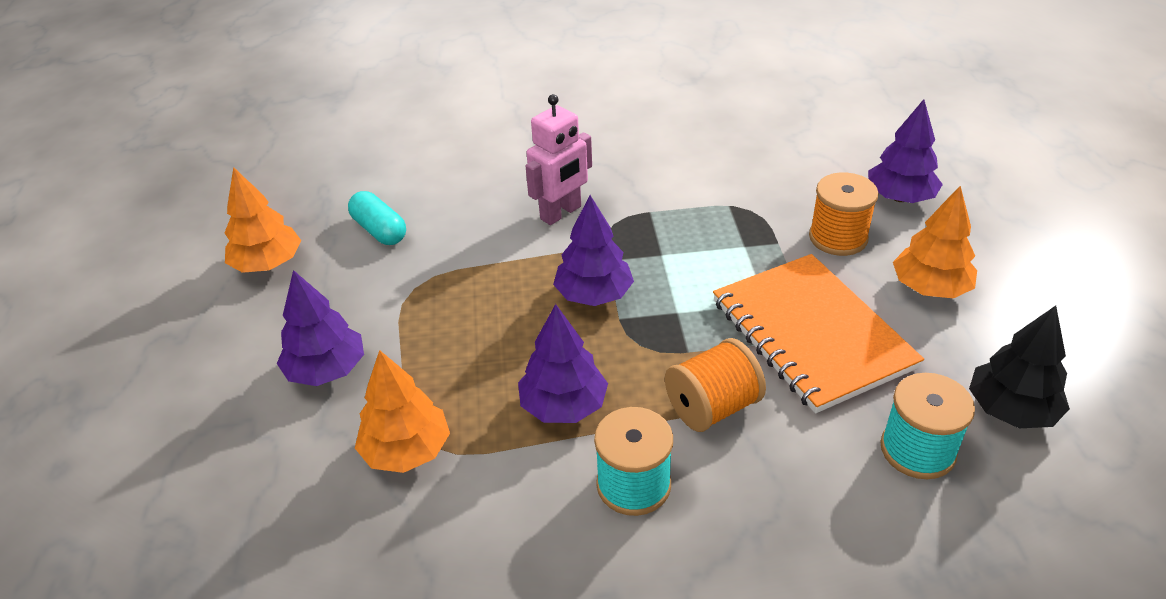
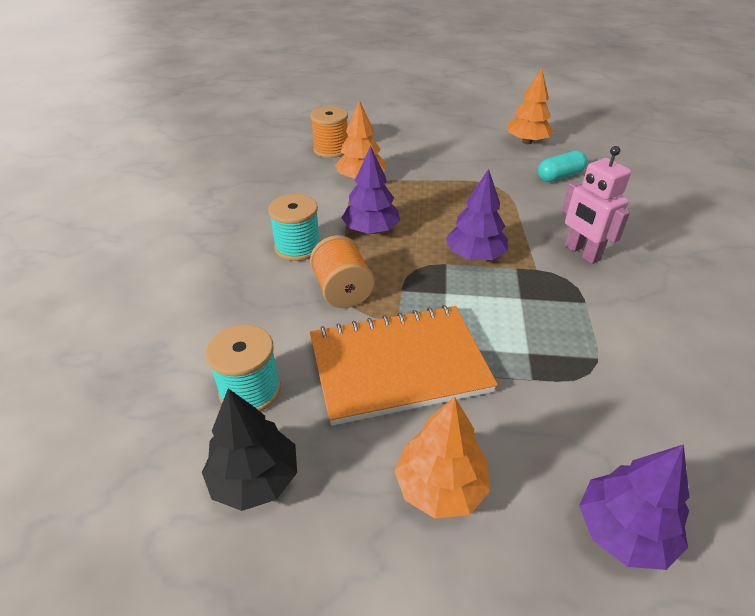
camera: 100 degrees right, 0 degrees up
(326, 370) = (430, 158): purple tree -> none
(838, 238) = (538, 432): orange spool -> orange spool (331, 150)

